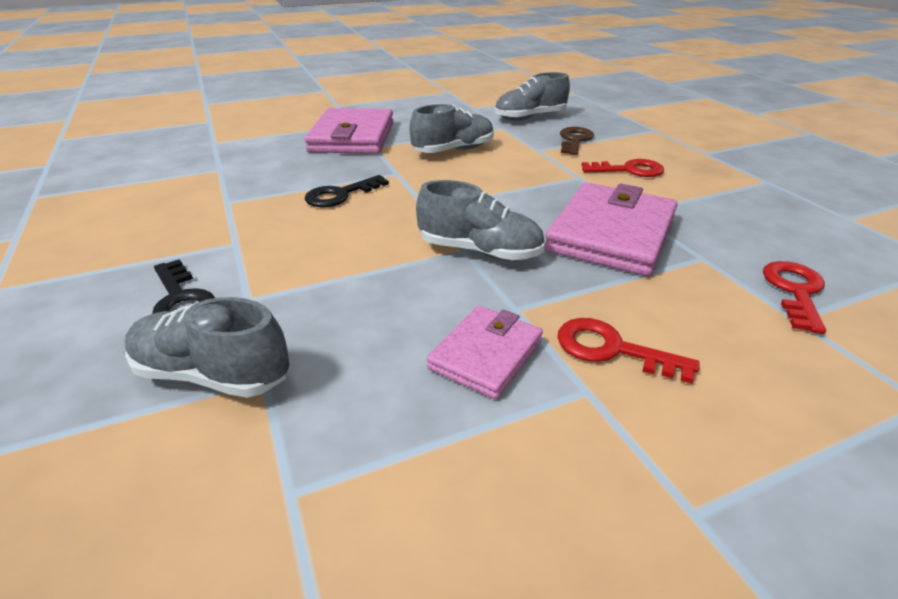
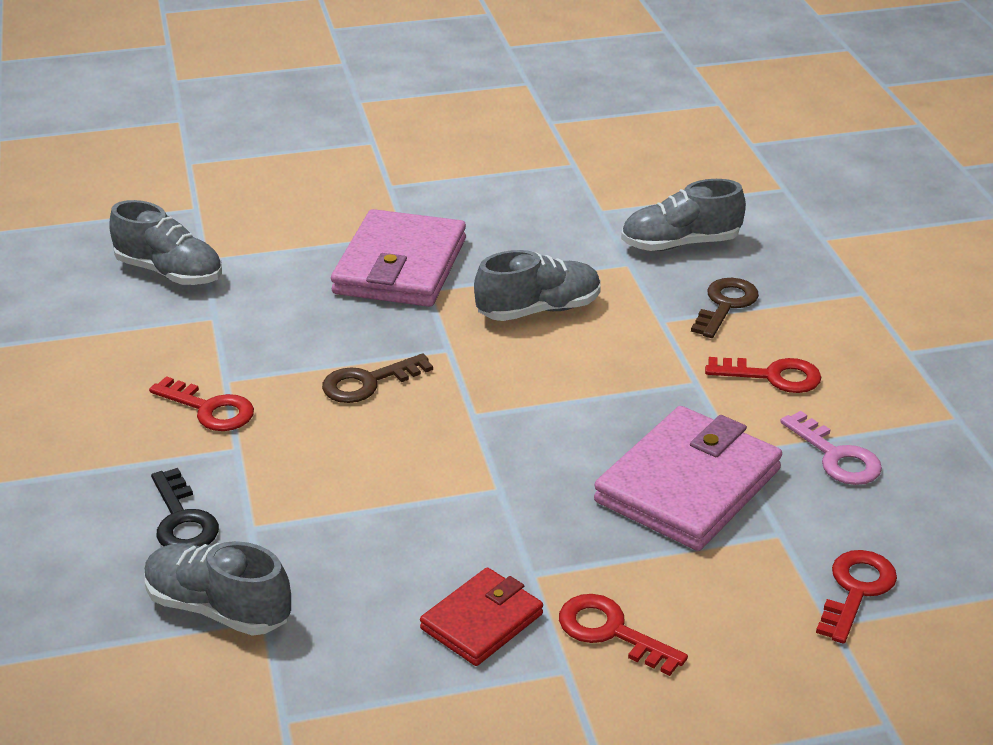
camera: 10 degrees right, 0 degrees up
(213, 220) = (210, 409): none -> red key
(340, 195) = (368, 382): black key -> brown key
(479, 251) = (517, 493): grey shoe -> grey shoe (169, 272)
(485, 354) = (481, 621): pink wallet -> red wallet
(706, 208) = (836, 457): none -> pink key

